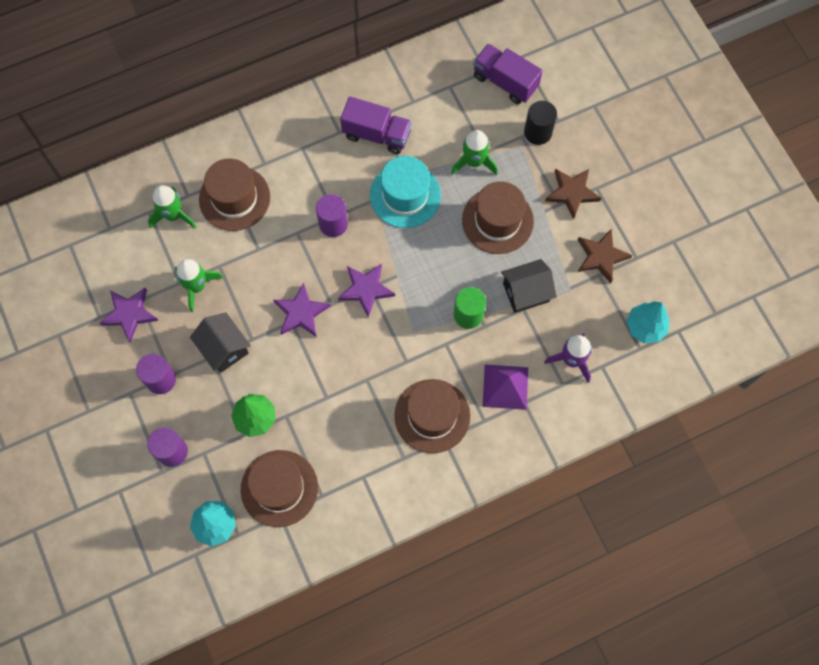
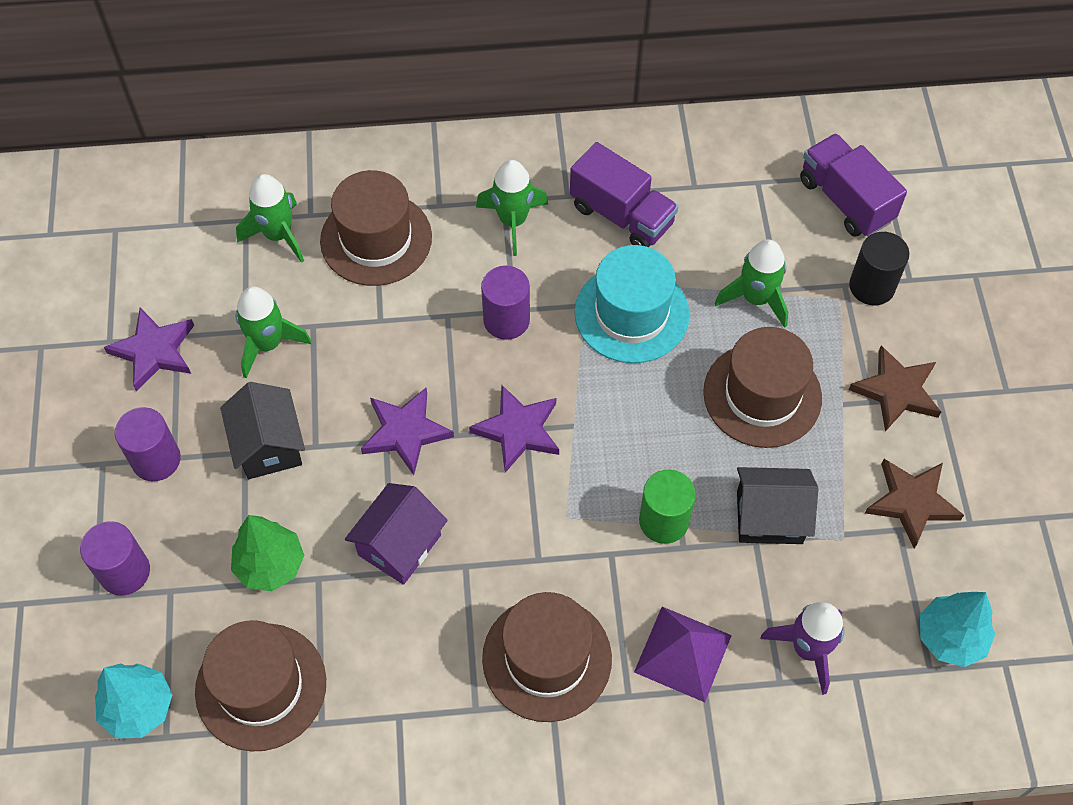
camera: 20 degrees right, 10 degrees down
(313, 159) = (513, 221): none -> green rocket
(324, 380) = (399, 545): none -> purple house

